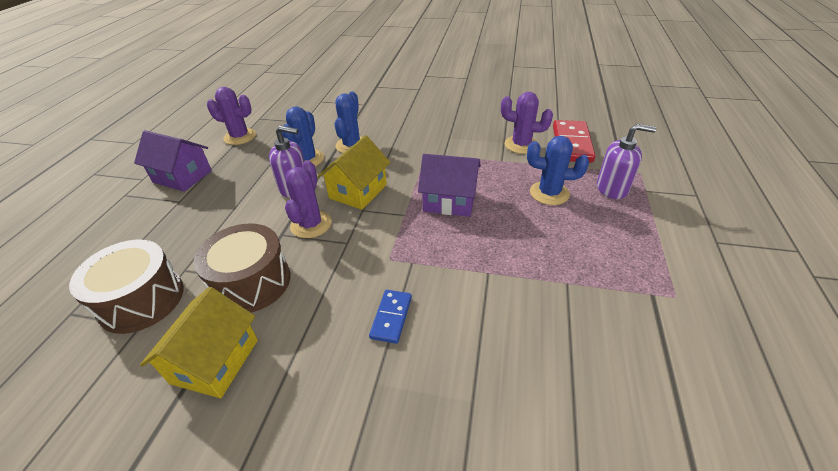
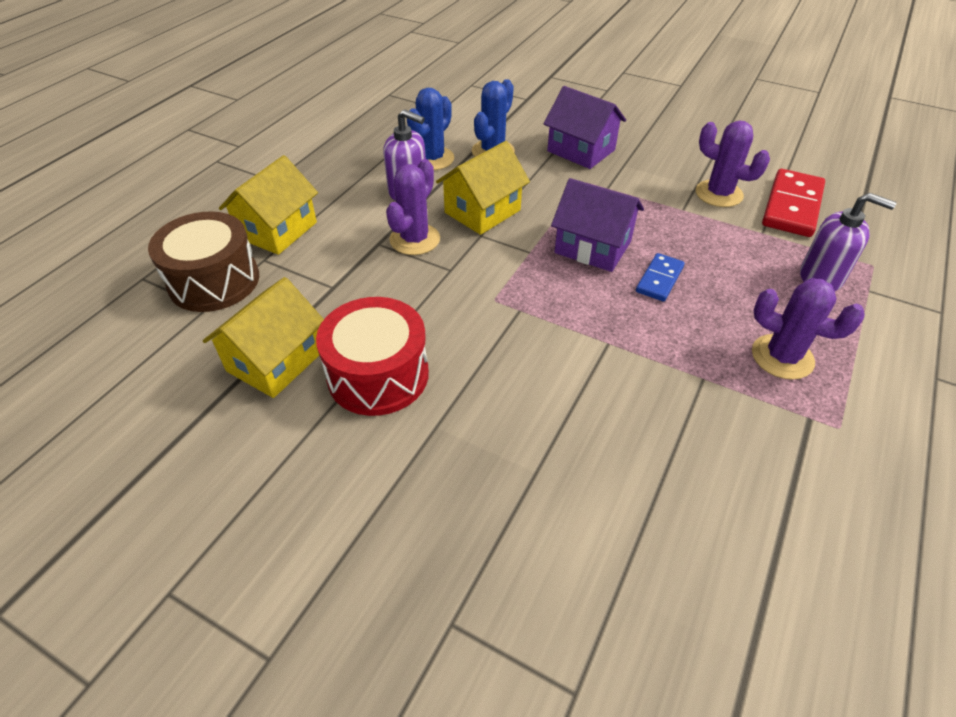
camera: 15 degrees right, 5 degrees up
(182, 176) = (283, 151): purple house -> purple house (581, 150)
(192, 242) = (277, 230): none -> yellow house
(240, 137) = (359, 114): purple cactus -> purple cactus (782, 357)
(251, 282) = (331, 289): brown drum -> none
(312, 349) = (378, 375): none -> red drum
(391, 317) = (475, 364): blue domino -> blue domino (659, 279)
(549, 193) = (729, 265): blue cactus -> none

